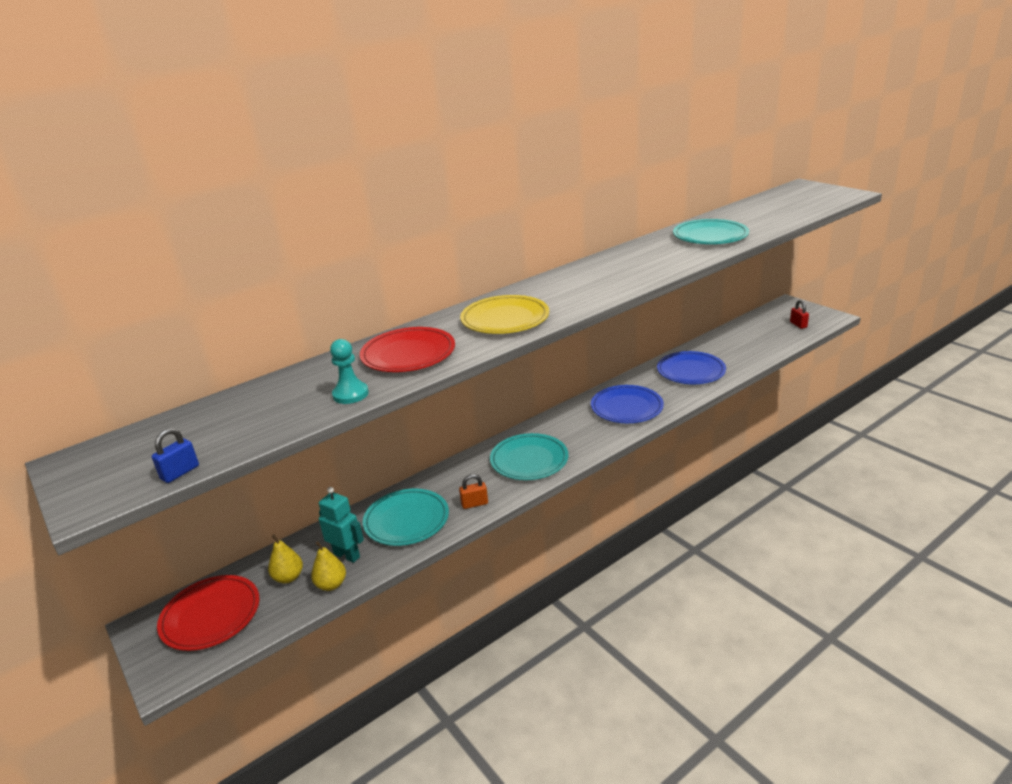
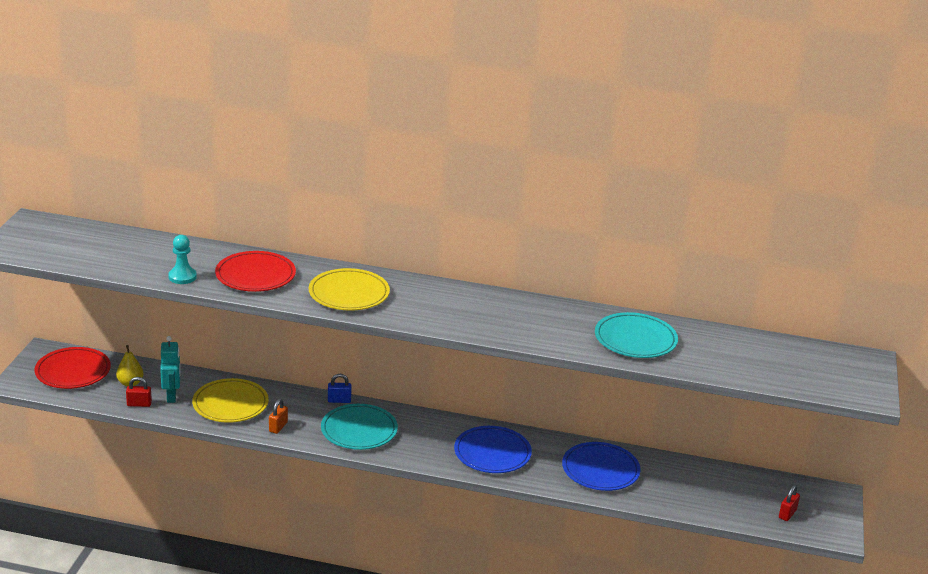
camera: 45 degrees right, 0 degrees up
(180, 473) = (51, 261): blue padlock -> blue padlock (339, 400)
(331, 584) = (139, 404): yellow pear -> red padlock
(406, 520) = (230, 404): turquoise plate -> yellow plate
(474, 504) = (278, 427): orange padlock -> orange padlock turned 75 degrees clockwise

